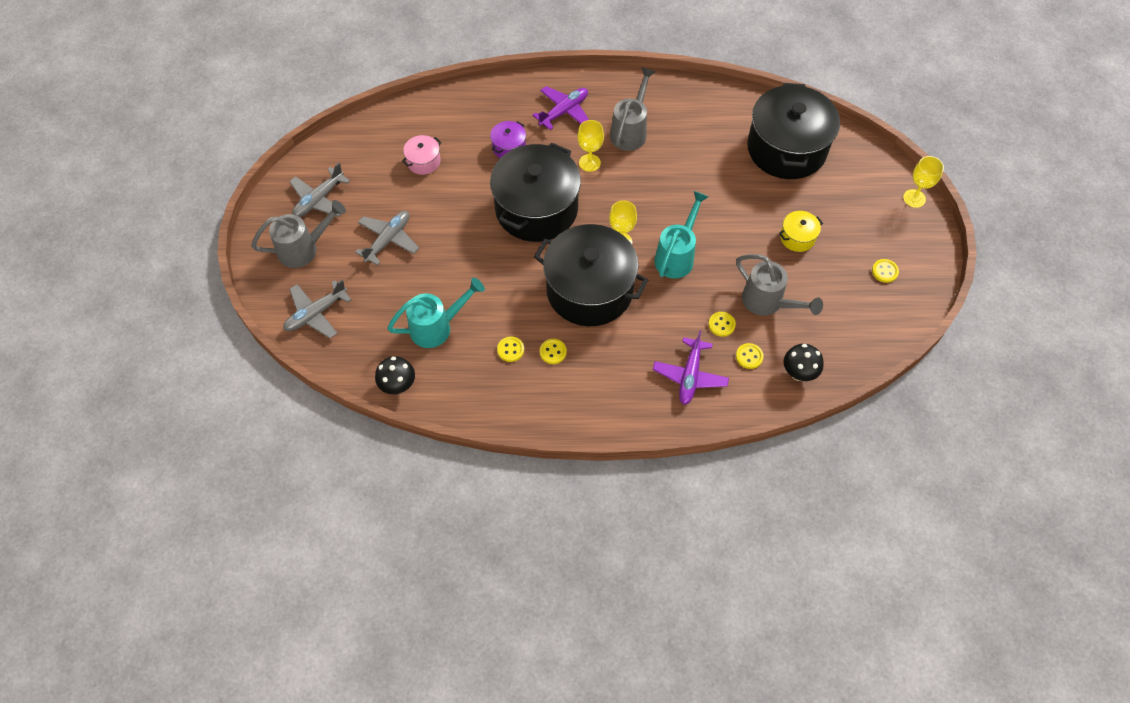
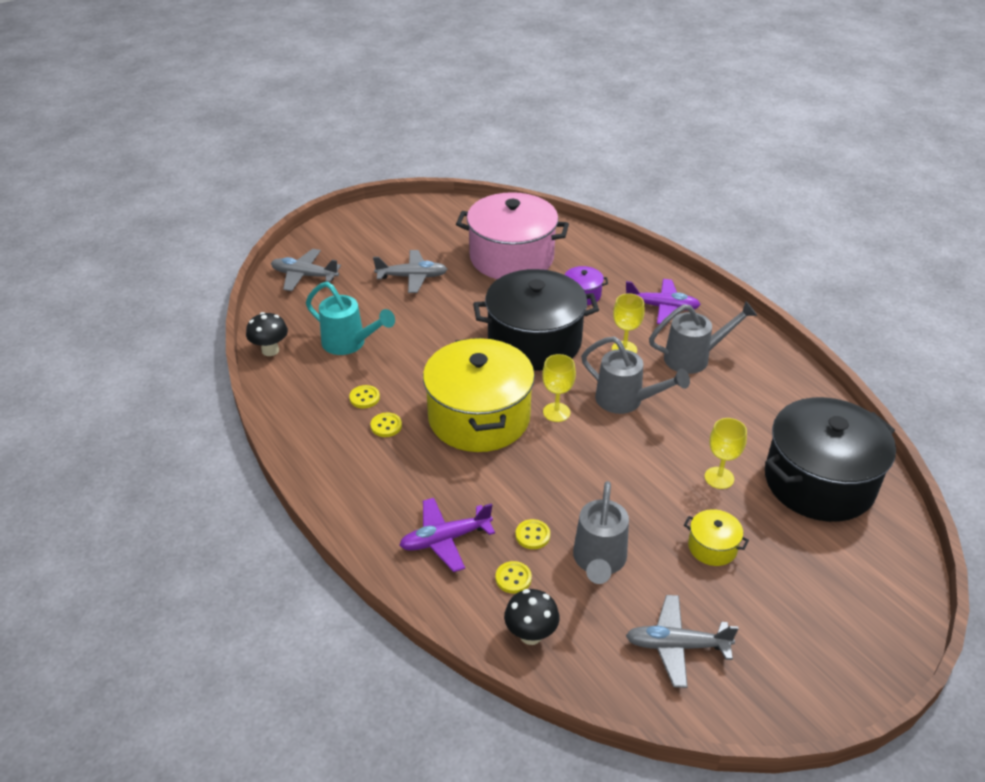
camera: 55 degrees right, 20 degrees down
(304, 249) = (361, 242): grey watering can -> grey watering can (626, 401)
(319, 200) = (415, 226): grey plane -> grey plane (676, 646)
(423, 161) = (511, 257): pink pot -> pink pot, size x2.38
(589, 290) = (479, 417): black pot -> yellow pot
(677, 256) = (583, 460): turquoise watering can -> none
(884, 271) = (756, 655): yellow button -> none
(914, 198) = (897, 635): yellow goblet -> yellow goblet (719, 478)

